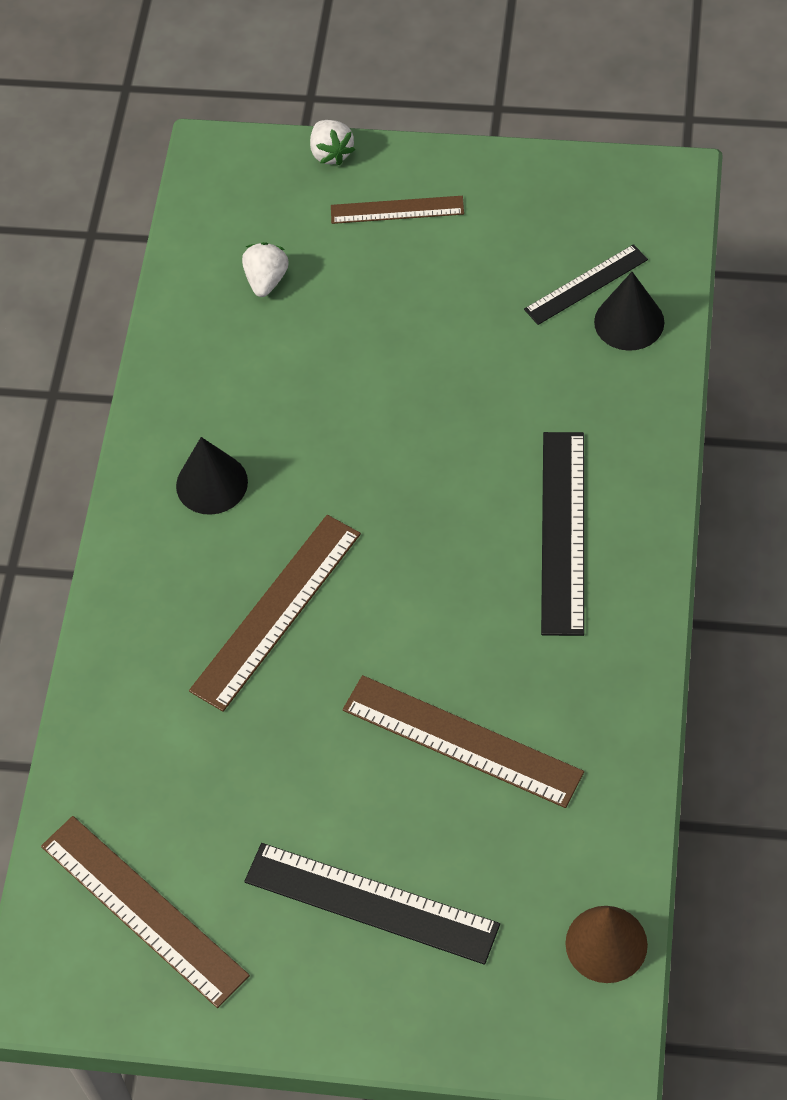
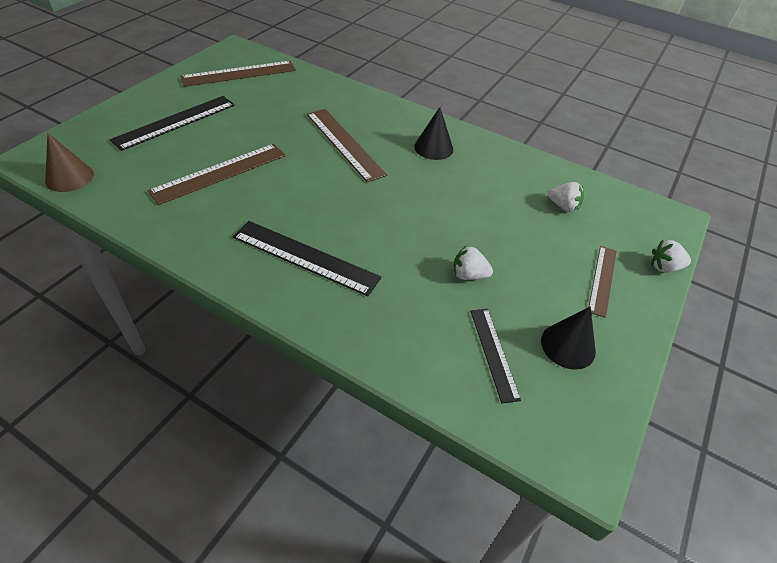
camera: 105 degrees right, 10 degrees down
(478, 345) = (468, 275): none -> white strawberry
(629, 322) = (446, 363): black cone -> black cone (568, 345)

